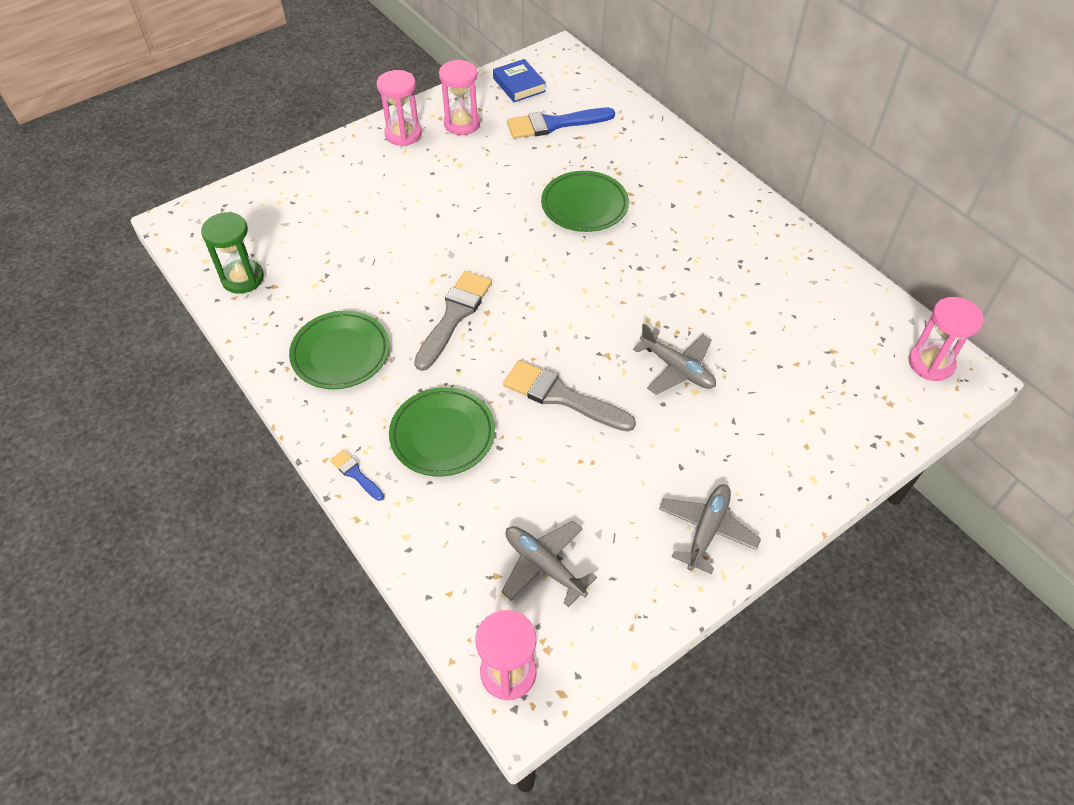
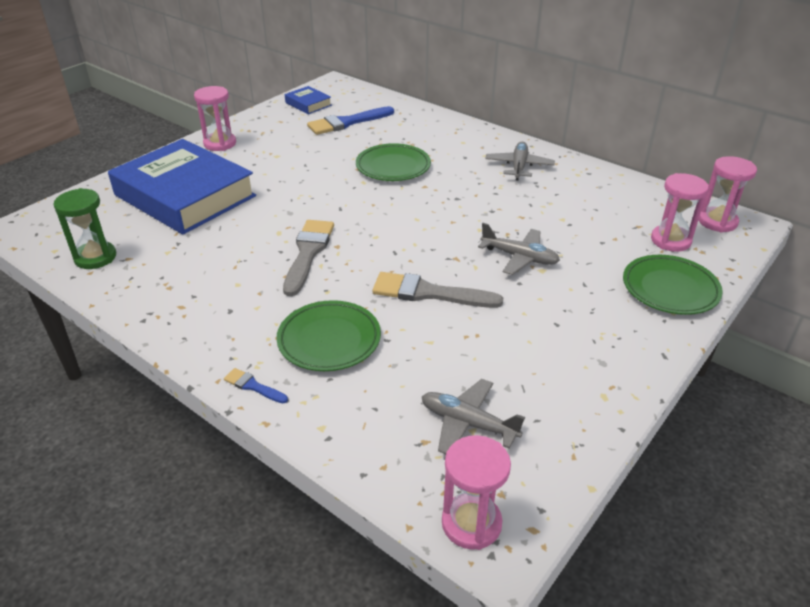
camera: 15 degrees left, 15 degrees down
(341, 353) = (209, 296): green plate -> green plate (670, 289)
(348, 208) = (185, 195): none -> blue book
(462, 124) = (269, 131): pink hourglass -> pink hourglass (670, 240)
(707, 530) = (603, 366): grey plane -> grey plane (519, 166)

